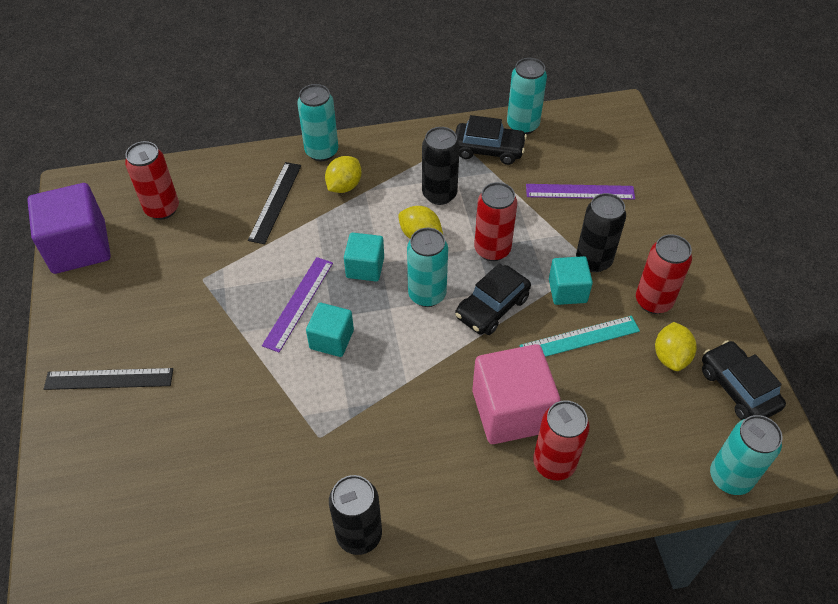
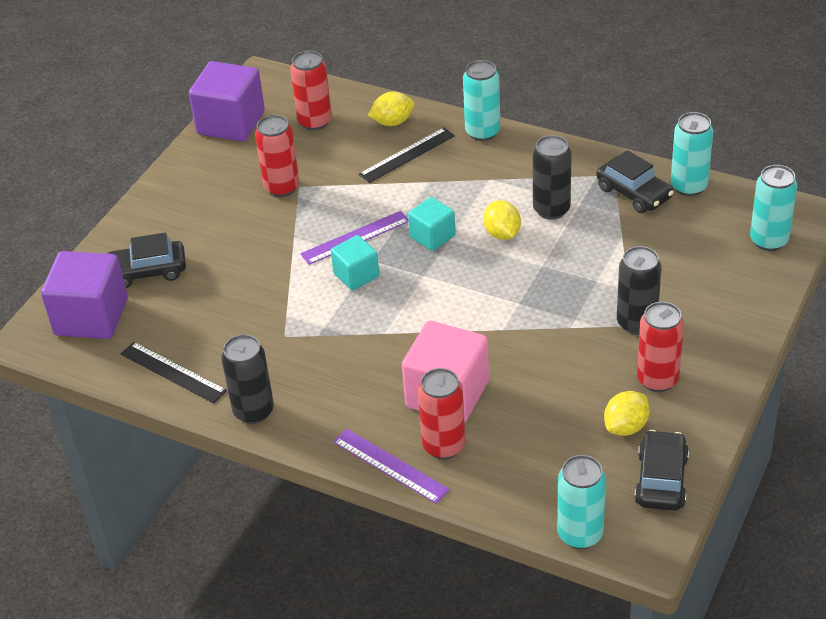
camera: 40 degrees right, 10 degrees down
(103, 531) = (91, 317): none -> purple cube
(109, 378) = (175, 223): black ruler -> black ruler (173, 372)
(344, 186) = (475, 167): yellow lemon -> yellow lemon (392, 122)
(427, 294) = (463, 280): turquoise can -> turquoise can (769, 241)
(492, 249) = (553, 273): red can -> red can (282, 187)
(492, 307) = (508, 315): black car -> black car (147, 271)
(567, 291) = (587, 334): turquoise cube -> none
(579, 338) = (559, 373): turquoise ruler -> none
(580, 192) = (684, 264): purple ruler -> purple ruler (390, 466)

